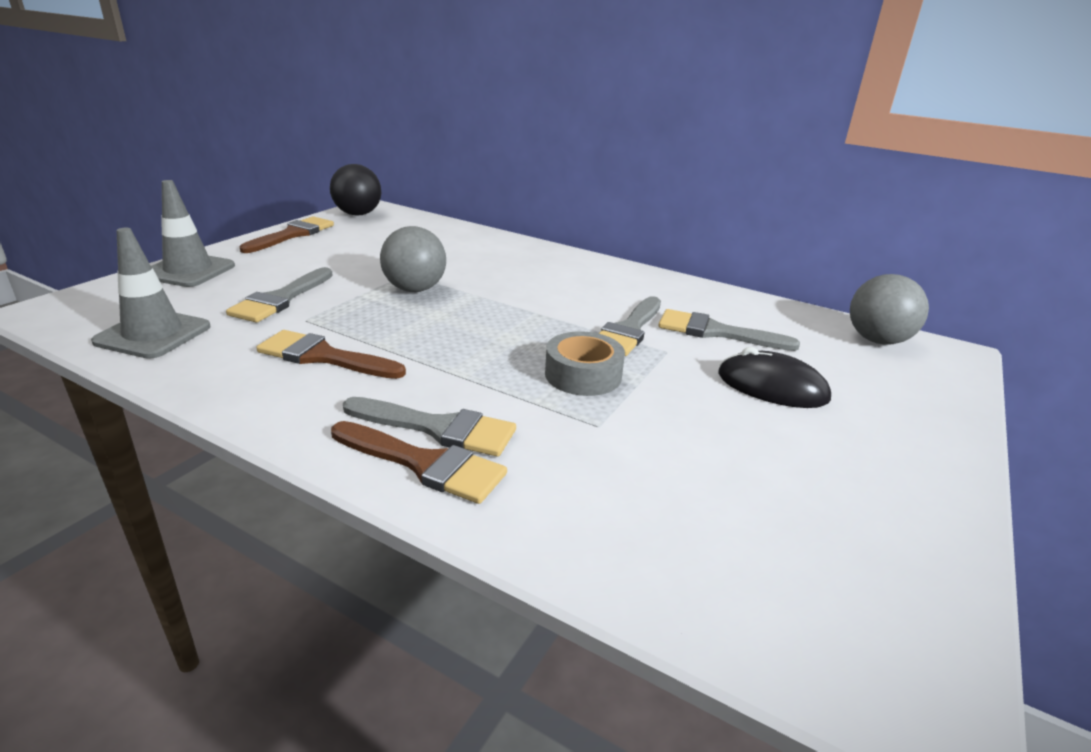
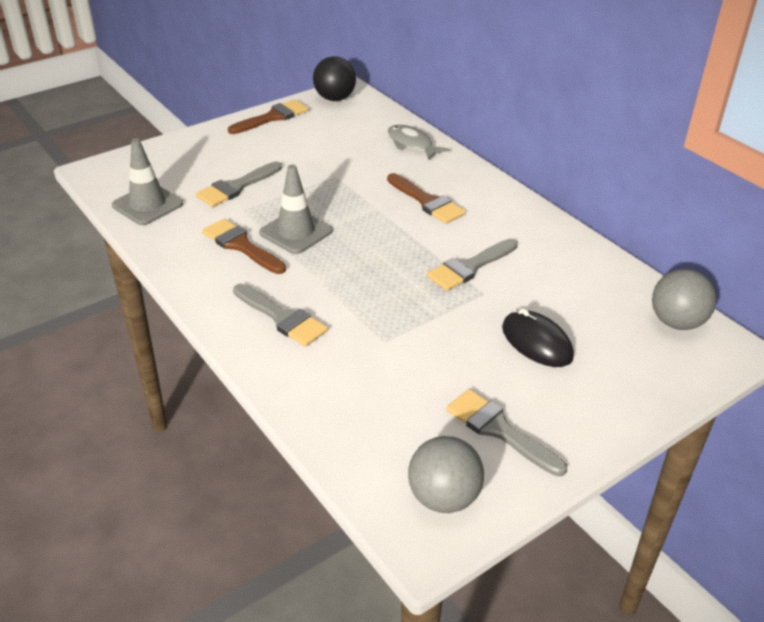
camera: 25 degrees right, 10 degrees up
(188, 271) = (186, 147): grey traffic cone -> grey traffic cone (296, 232)
(415, 289) = (333, 194): grey ball -> grey ball (443, 497)
(424, 464) = (260, 340): brown brush -> brown brush (427, 202)
(472, 239) = (412, 144): none -> grey fish
(583, 375) = (403, 299): grey tape -> none
(716, 332) = (539, 284): grey brush -> grey brush (499, 430)

